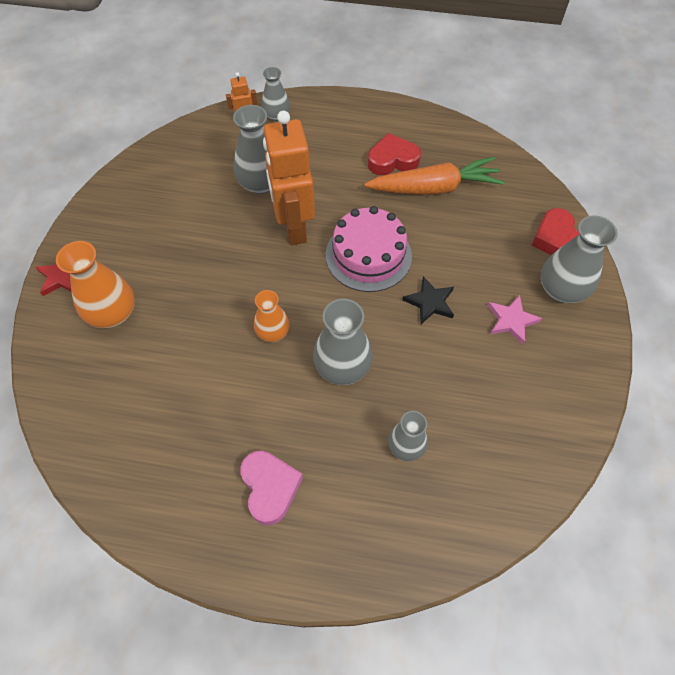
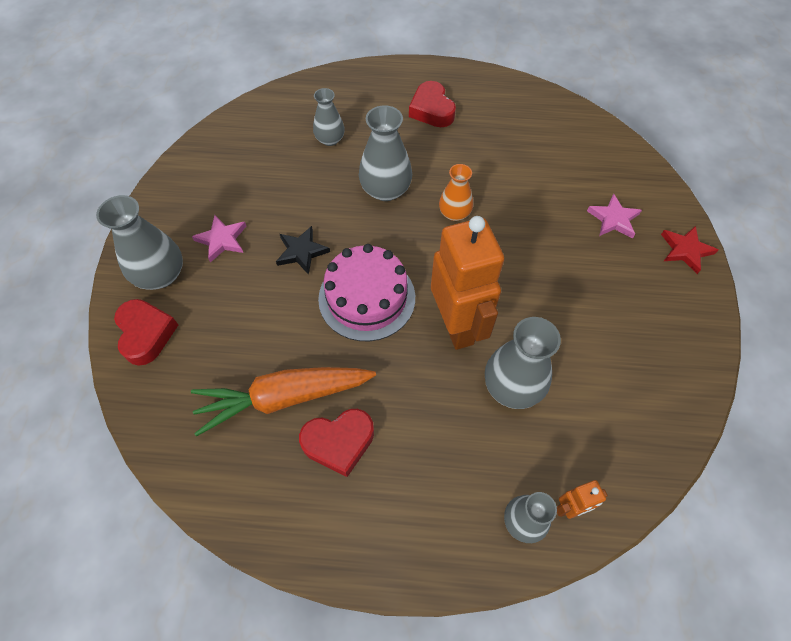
camera: 175 degrees right, 0 degrees up
(113, 313) = (613, 219): orange vase -> pink star
(270, 488) = (431, 110): pink heart -> red heart

